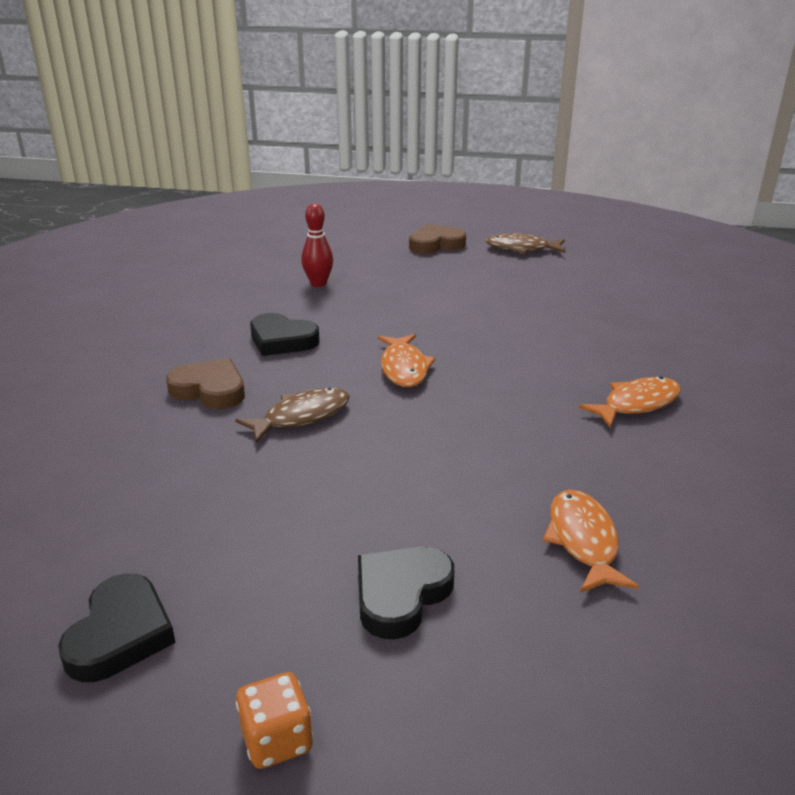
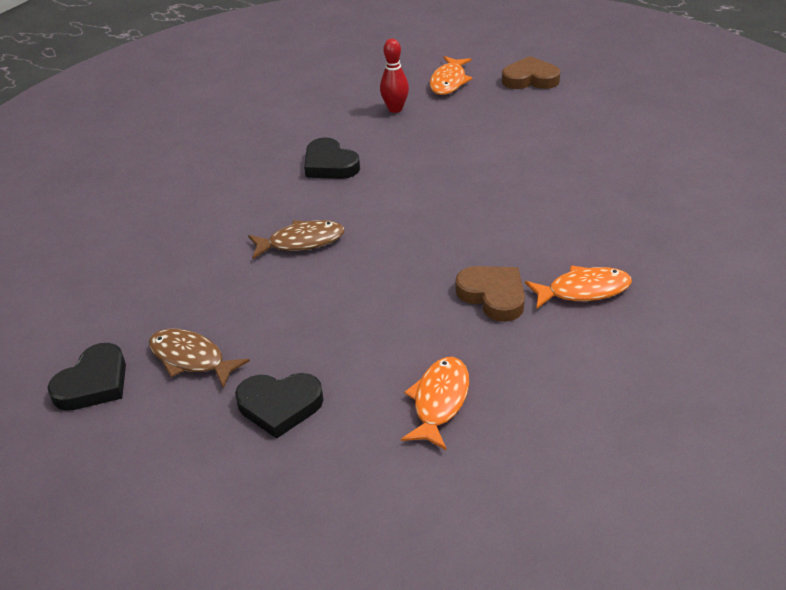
camera: 25 degrees right, 10 degrees up
(210, 390) = (249, 202): brown heart -> brown heart (493, 296)
(277, 740) = (145, 479): orange dice -> none
(401, 595) = (280, 406): black heart -> black heart turned 150 degrees counterclockwise
(404, 368) = (409, 212): orange fish -> orange fish (449, 82)
(521, 248) = (610, 97): brown fish -> brown fish (191, 359)

